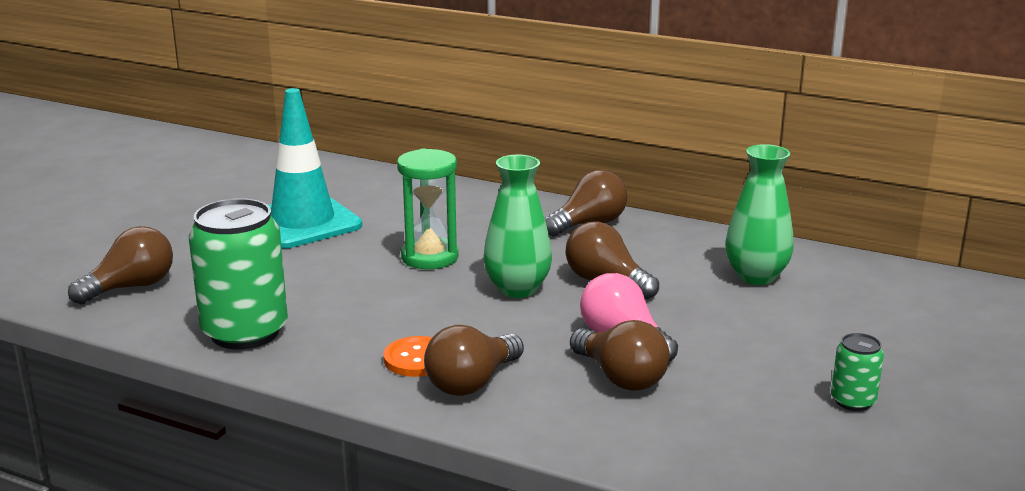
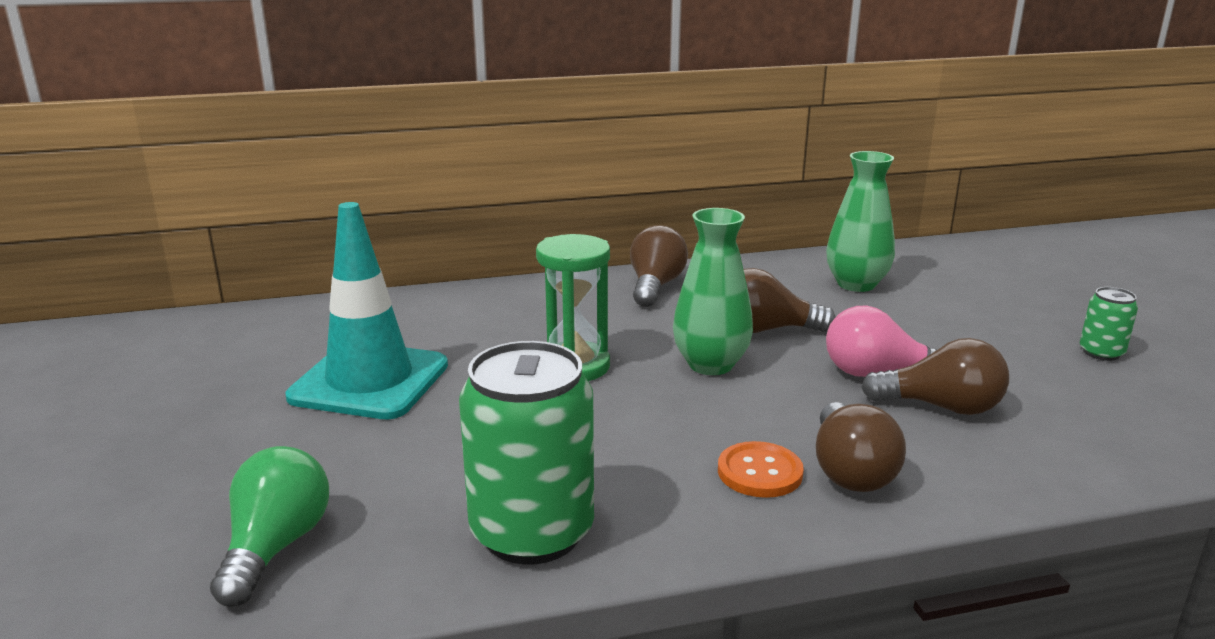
camera: 40 degrees left, 0 degrees up
(131, 287) = (276, 547): brown light bulb -> green light bulb

